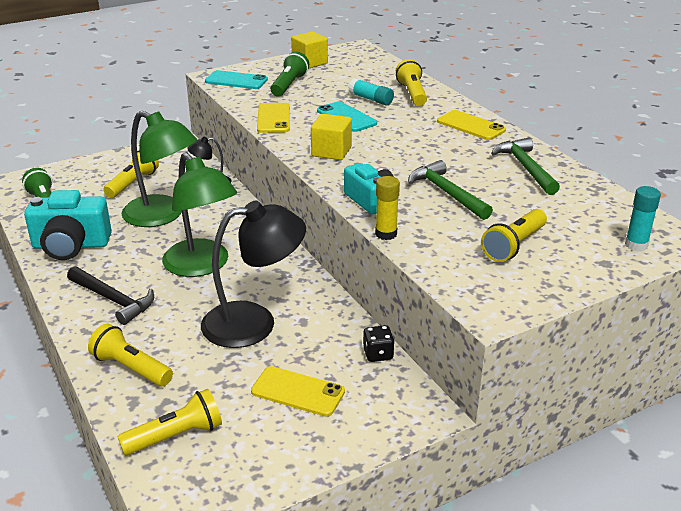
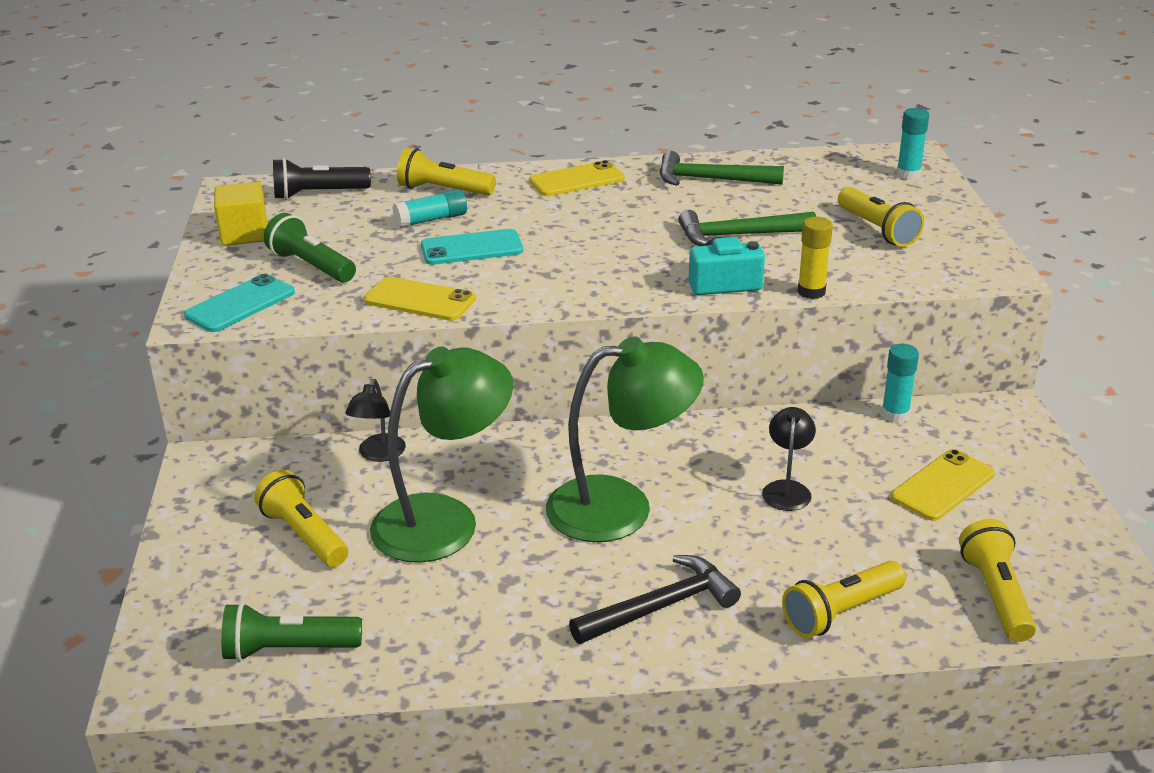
camera: 65 degrees left, 0 degrees up
(71, 245) = (464, 633): turquoise camera -> none
(254, 322) = (787, 489): black lamp -> black lamp, size x0.48
(331, 151) = (568, 280): yellow cube -> none
(372, 66) = (318, 194): none -> black flashlight
(378, 354) = (895, 415): black dice -> turquoise glue stick

